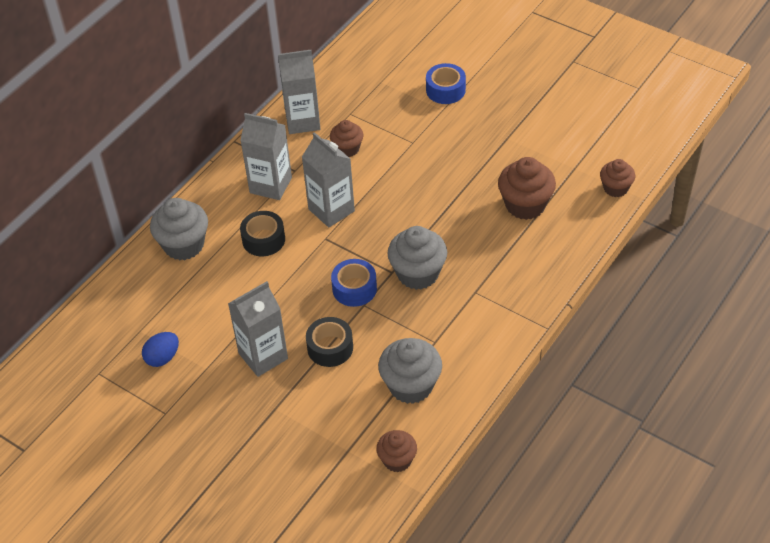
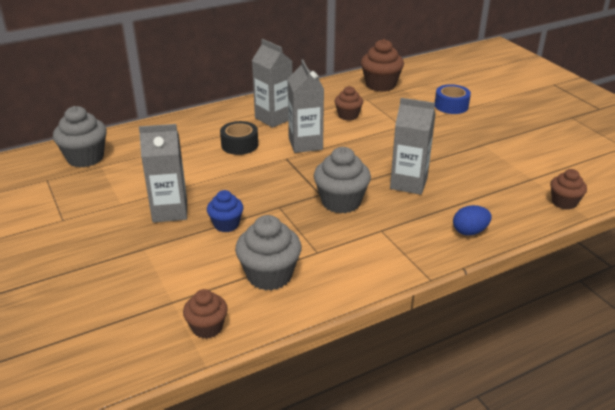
camera: 25 degrees right, 15 degrees down
(162, 358) = (98, 186): blue egg -> blue egg (469, 231)
(184, 245) = (181, 130): grey cupcake -> grey cupcake (85, 158)
(302, 121) = (328, 93): grey carton -> grey carton (408, 183)
(330, 348) = (226, 224): black tape -> blue cupcake
(354, 289) = (281, 194): blue tape -> none
(525, 205) = (470, 188): brown cupcake -> brown cupcake (380, 85)

